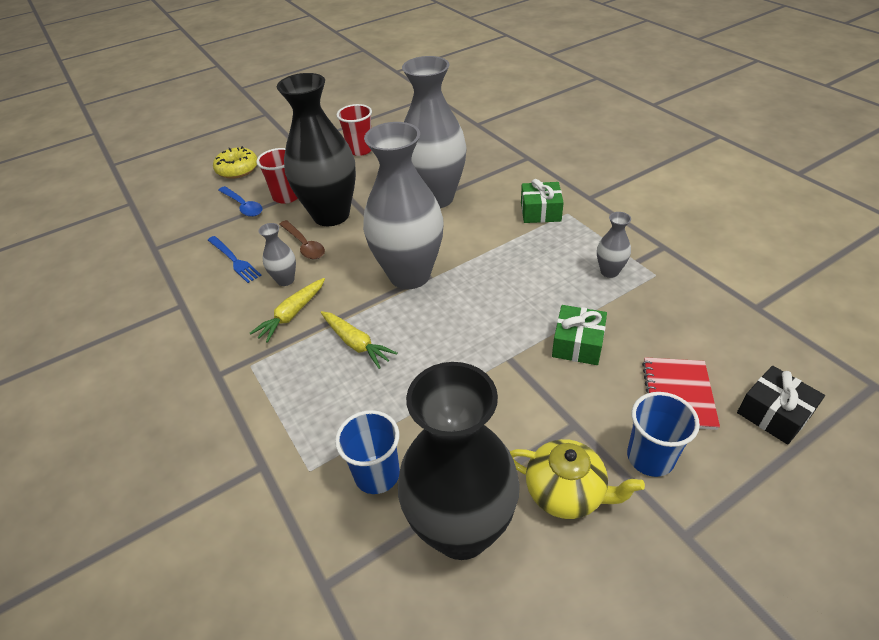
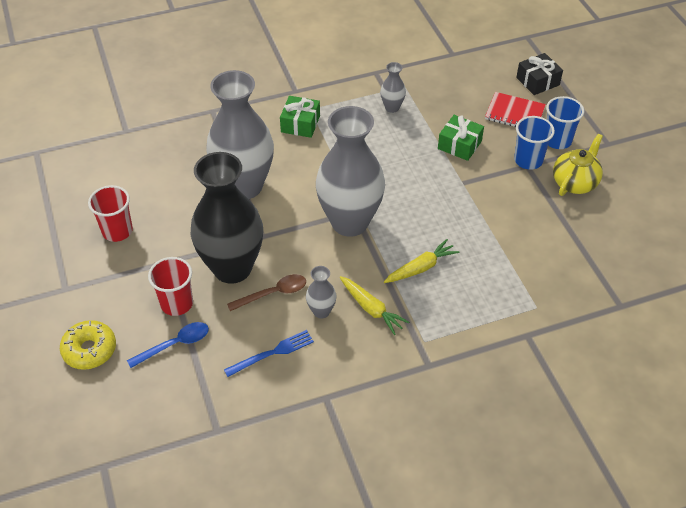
camera: 80 degrees left, 5 degrees up
(377, 474) = (546, 270): blue cup -> blue cup (528, 160)
(461, 530) = (592, 235): black vase -> none

